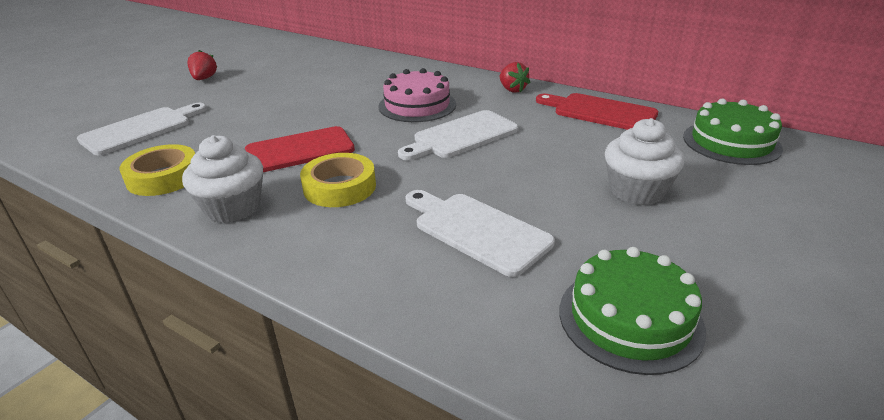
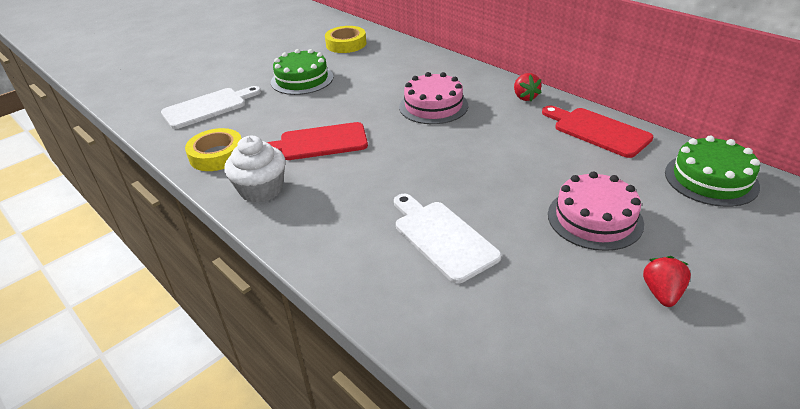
camera: 15 degrees right, 5 degrees up
(204, 79) = (265, 60): red strawberry -> red strawberry (662, 293)
(339, 187) = (346, 181): yellow tape -> yellow tape (346, 44)
(461, 136) = (461, 143): white cutting board -> none
(630, 318) = (535, 335): green cake -> green cake (302, 79)
(636, 191) = (594, 218): white cupcake -> pink cake

